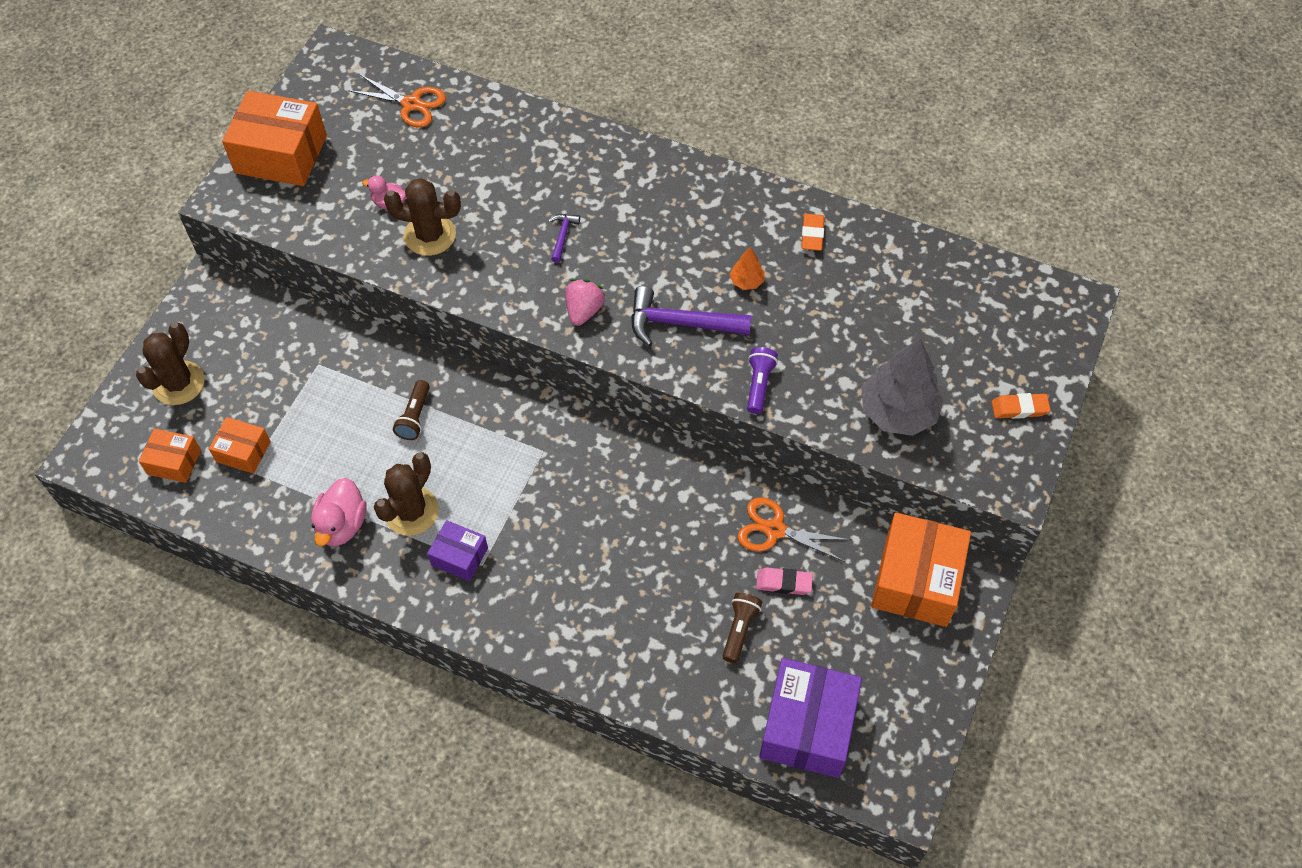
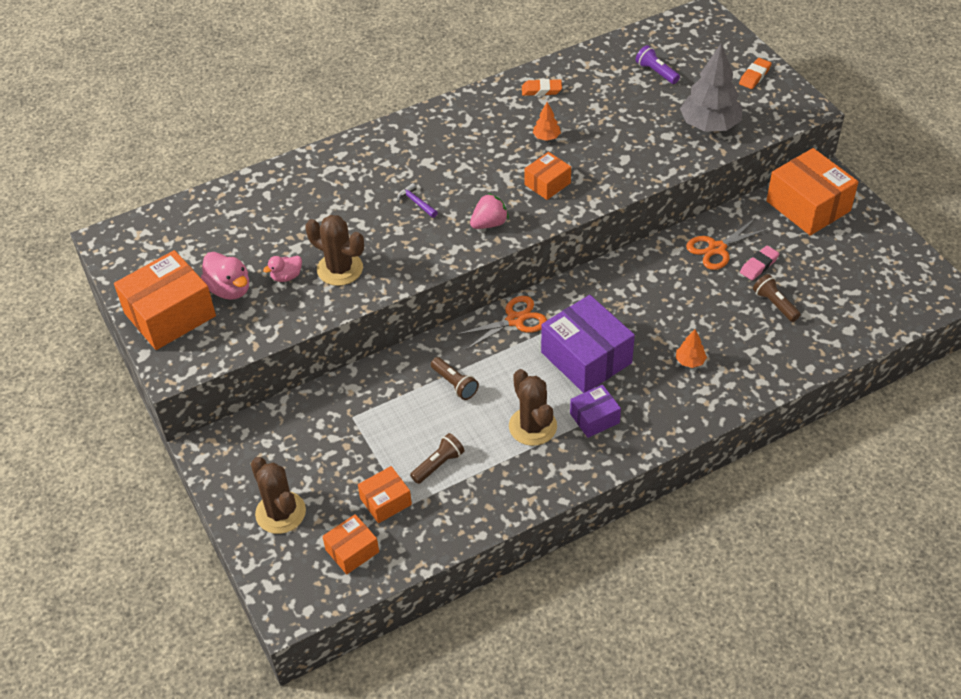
camera: 50 degrees left, 10 degrees down
(312, 465) = (438, 464): none -> brown flashlight
(342, 525) = (507, 472): pink duck -> pink duck (229, 289)
(411, 104) = (210, 220): orange scissors -> orange scissors (515, 320)
(430, 235) = (340, 269): brown cactus -> brown cactus turned 75 degrees clockwise
(584, 311) = (489, 223): pink strawberry -> pink strawberry turned 90 degrees clockwise
(596, 596) = (690, 361): none -> orange tree
(680, 323) = (547, 184): purple hammer -> orange box
(759, 385) = (631, 173): purple flashlight -> purple flashlight (656, 72)
(807, 726) = (868, 310): purple box -> purple box (586, 358)
(812, 235) = (541, 90): orange eraser -> orange eraser turned 45 degrees counterclockwise

